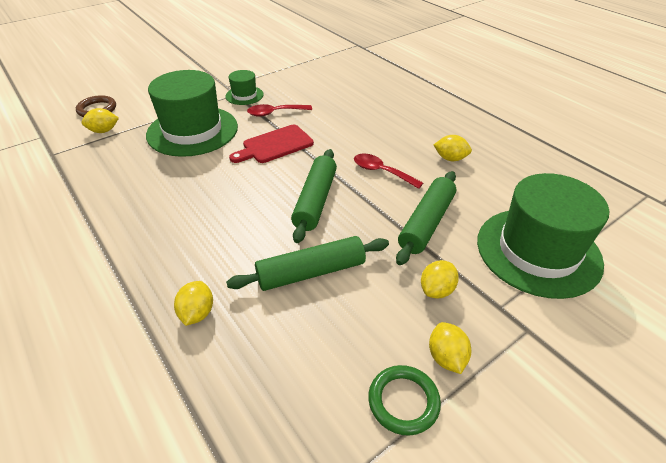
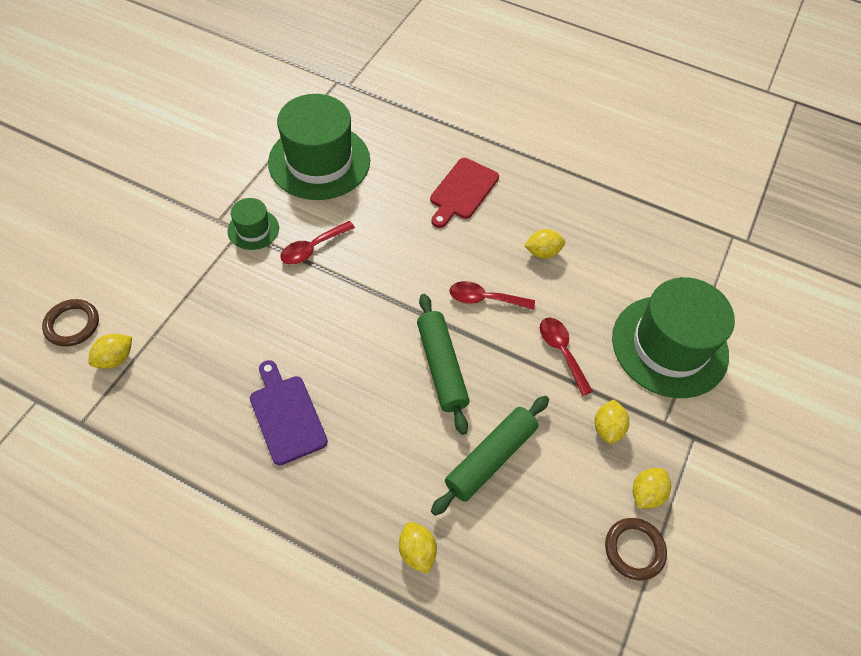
camera: 30 degrees left, 15 degrees up
(178, 191) = (286, 415): none -> purple cutting board
(192, 131) = (232, 315): green hat -> green hat (319, 161)
(275, 145) = (347, 302): red cutting board -> red cutting board (462, 191)
(403, 401) = (634, 549): green ring -> brown ring
(426, 223) = (562, 352): green rolling pin -> red spoon
(446, 357) = (646, 493): yellow lemon -> yellow lemon turned 75 degrees clockwise

